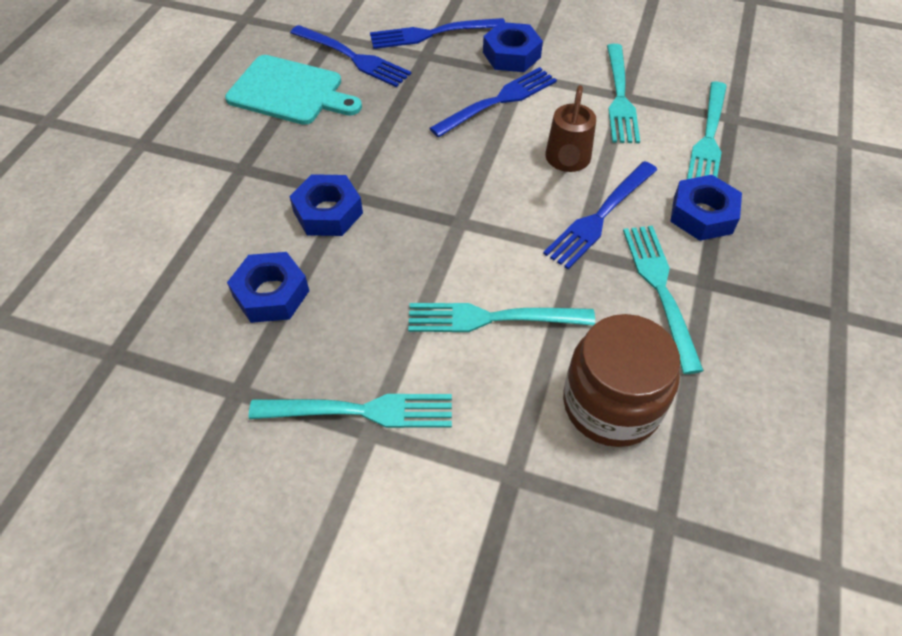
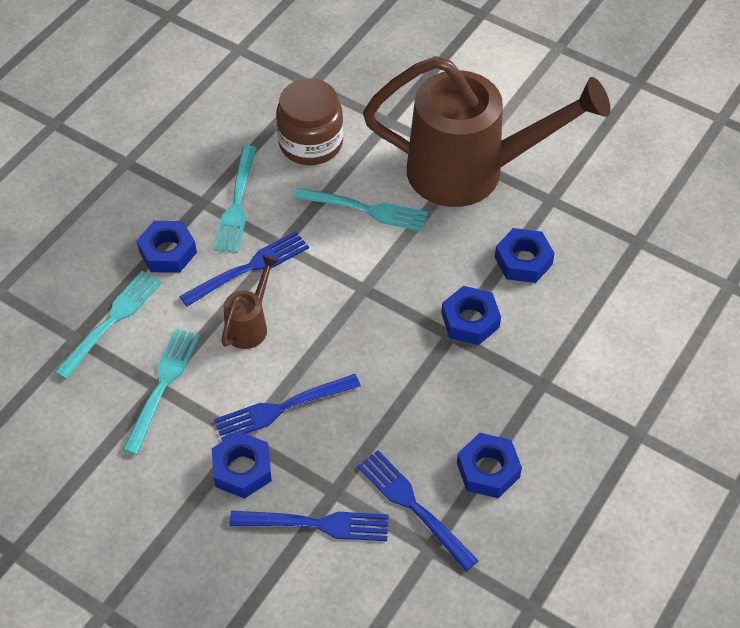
camera: 165 degrees left, 0 degrees up
(290, 92) = (488, 470): turquoise cutting board -> blue nut
(360, 411) = (471, 172): turquoise fork -> brown watering can

